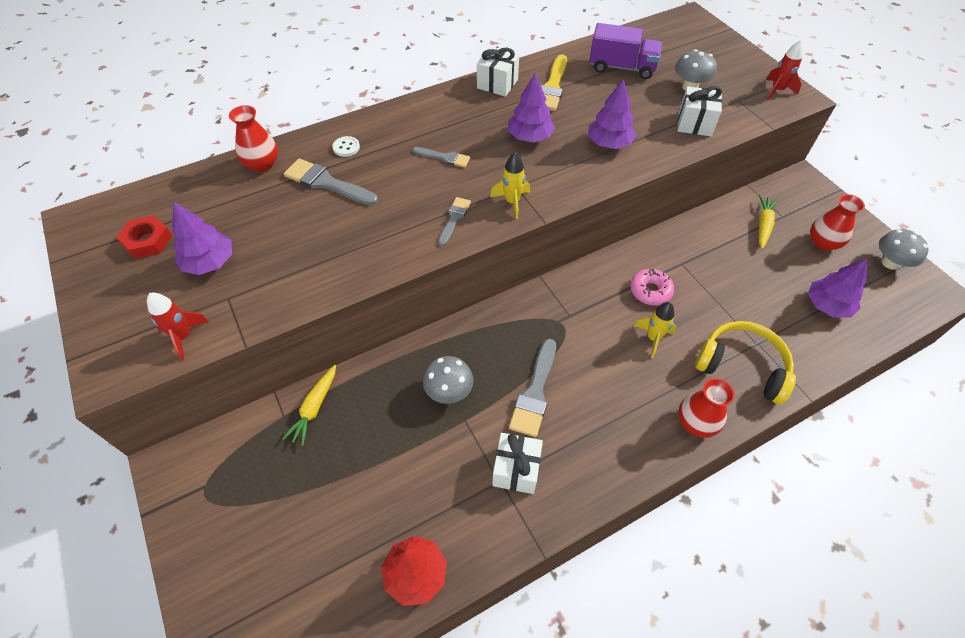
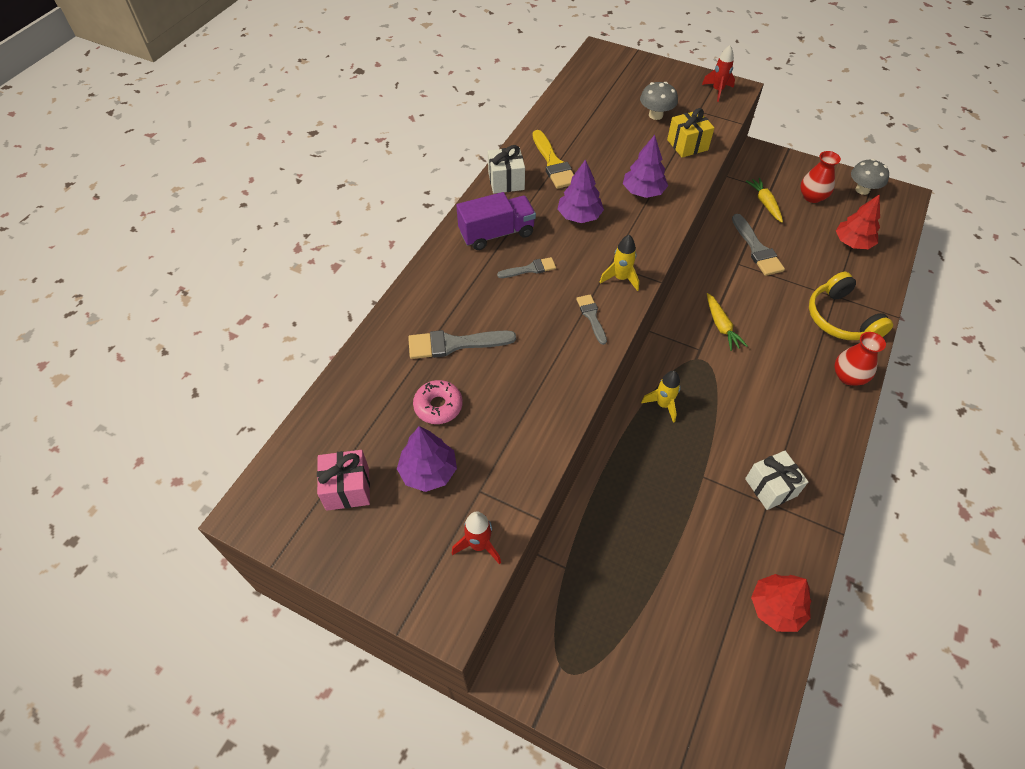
camera: 35 degrees left, 0 degrees up
(148, 241) = (347, 488): red nut -> pink gift
(262, 164) = (376, 359): red vase -> none
(314, 408) = (584, 544): yellow carrot -> yellow carrot (721, 326)
(346, 147) = (436, 303): white button -> none
(449, 391) = (671, 462): grey mushroom -> none
(535, 392) = (730, 423): grey brush -> grey brush (756, 249)
(621, 68) = (590, 121): purple truck -> purple truck (496, 233)
(650, 291) = (737, 297): pink donut -> pink donut (438, 406)
(653, 338) = (770, 332): yellow rocket -> yellow rocket (663, 405)
(694, 123) = (687, 145): white gift -> yellow gift
(742, 367) = (841, 318): yellow headphones -> yellow headphones turned 105 degrees counterclockwise
(827, 305) = (852, 242): purple tree -> red tree

